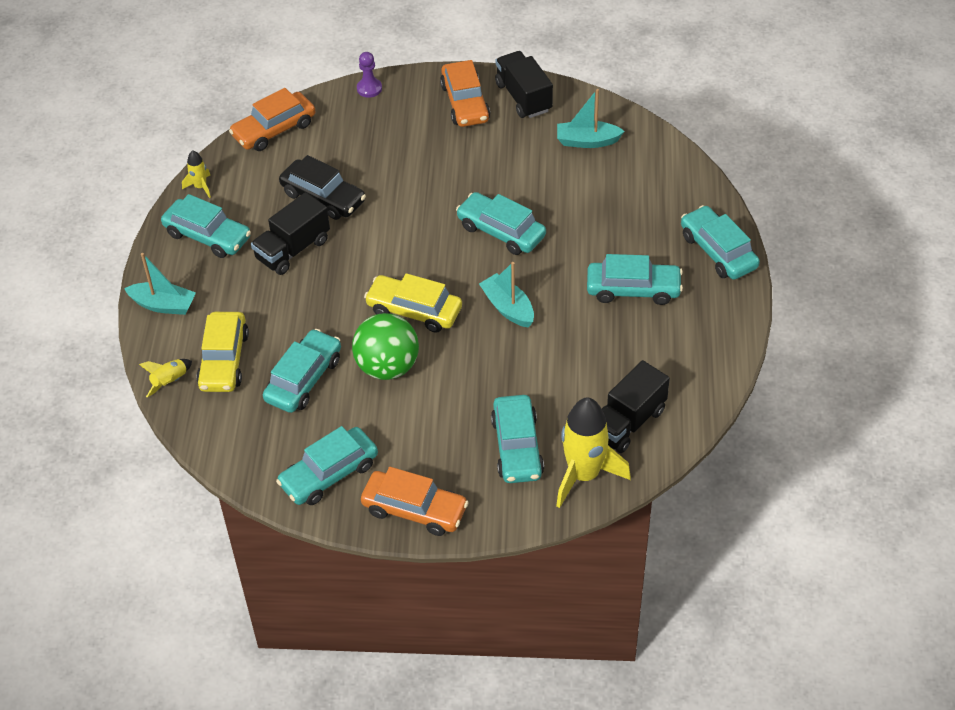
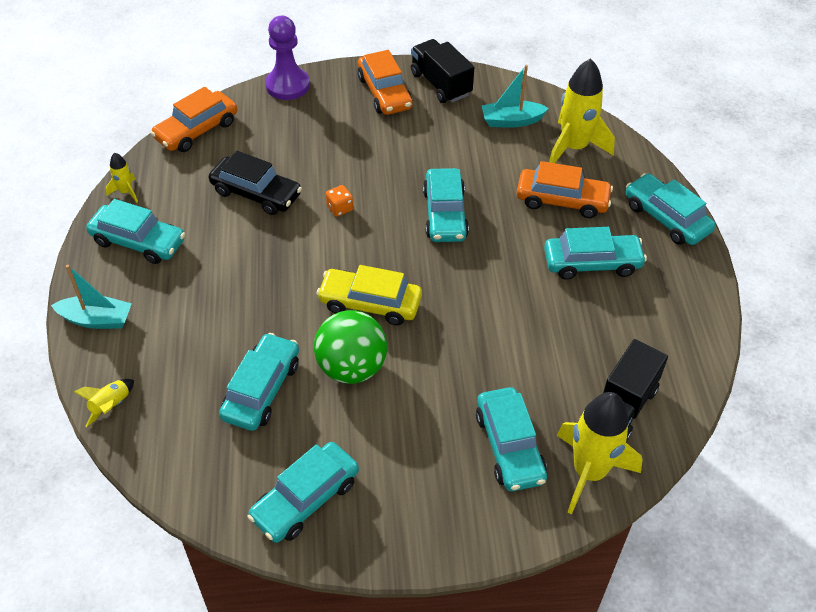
camera: 10 degrees left, 0 degrees up
(224, 360) = (170, 376): yellow car -> none
(293, 250) = (231, 249): black truck -> none
(369, 88) = (287, 85): purple pawn -> purple pawn, size x1.75
(401, 218) = (340, 208): none -> orange dice
(414, 510) = (410, 533): orange car -> orange car (562, 200)
(501, 231) = (445, 214): turquoise car -> turquoise car turned 120 degrees counterclockwise
(508, 307) = (468, 292): turquoise boat -> none
(643, 173) = (573, 147): none -> yellow rocket

